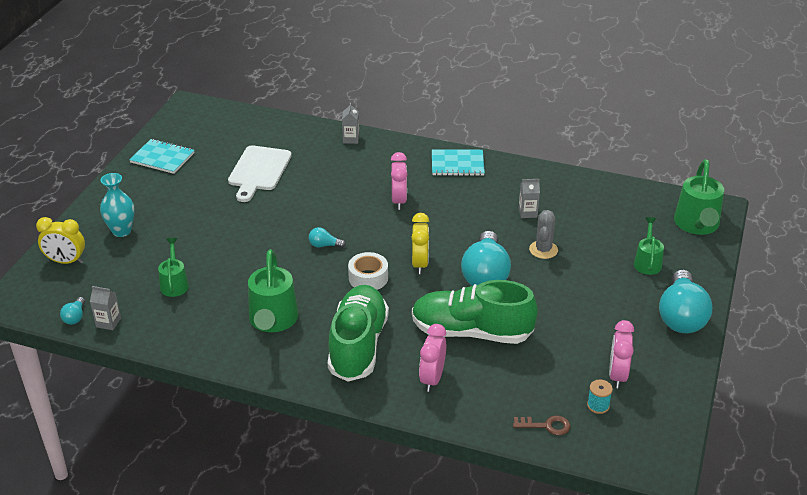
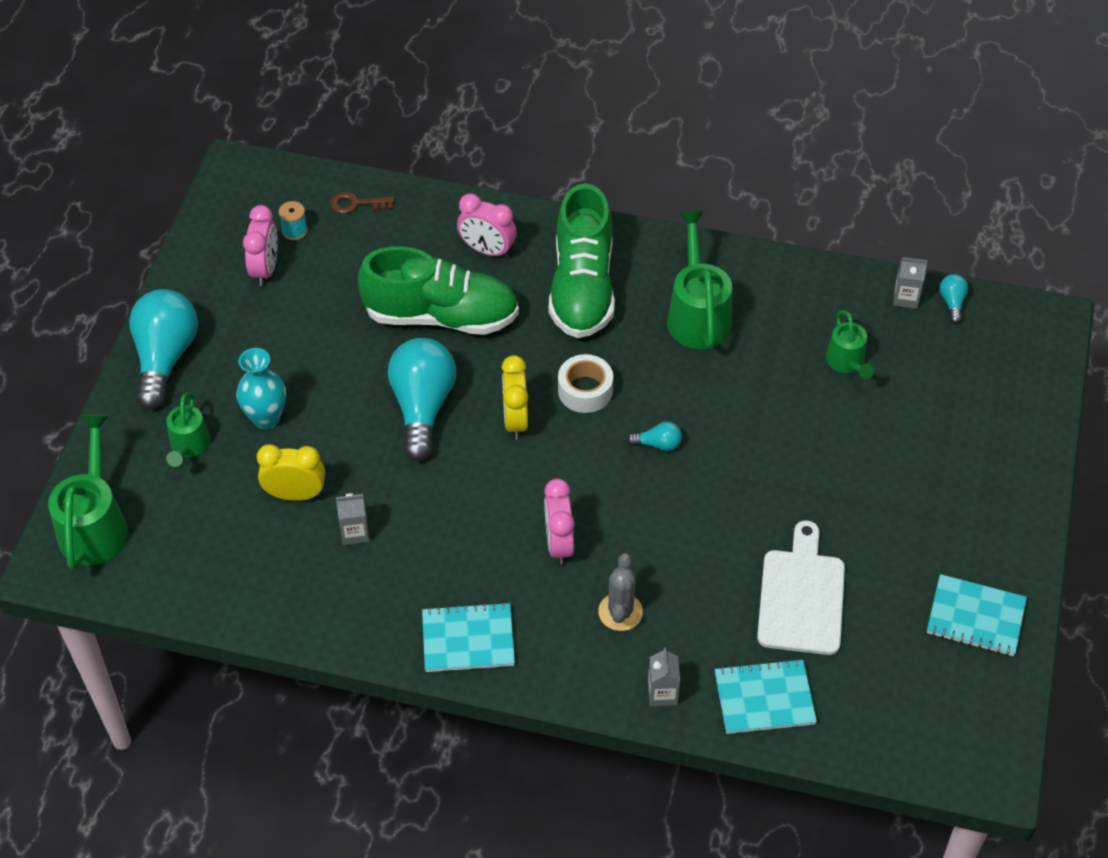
camera: 175 degrees right, 15 degrees up
(66, 261) = (1014, 389): yellow clock -> yellow clock (295, 494)
(121, 231) = (964, 450): turquoise vase -> turquoise vase (266, 418)
(295, 135) = (764, 698): none -> turquoise notebook
(432, 379) = (487, 250): pink clock -> pink clock turned 105 degrees clockwise
(543, 250) = (337, 458): grey cactus -> grey cactus (620, 612)

